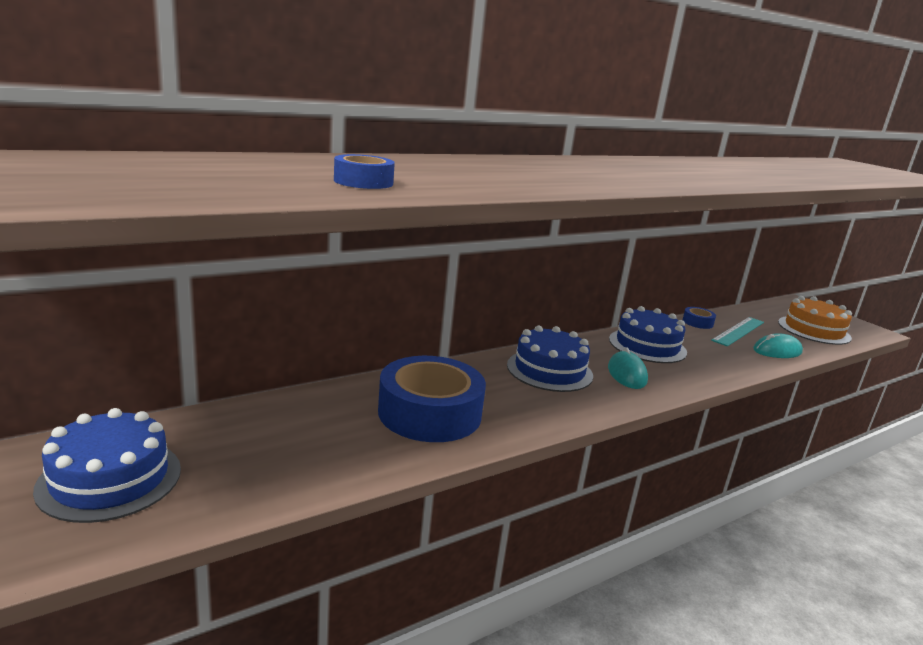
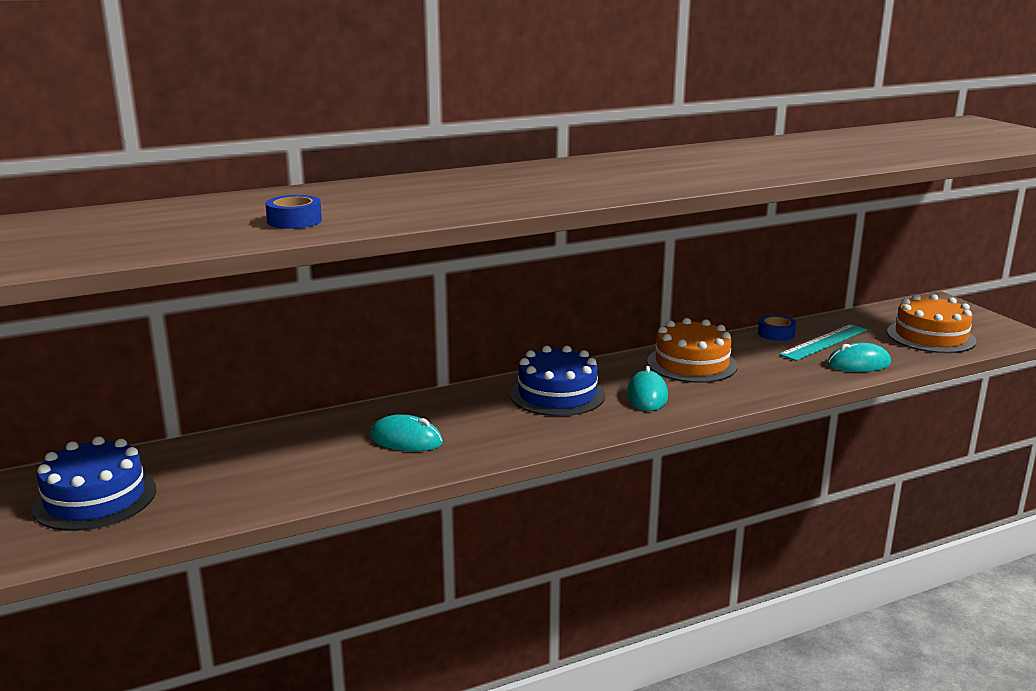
camera: 10 degrees right, 0 degrees up
(429, 413) = (406, 440): blue tape -> turquoise mouse
(647, 345) = (692, 364): blue cake -> orange cake

